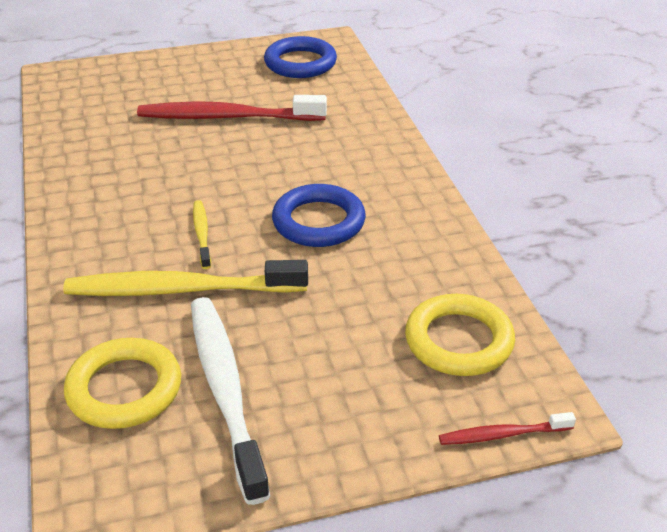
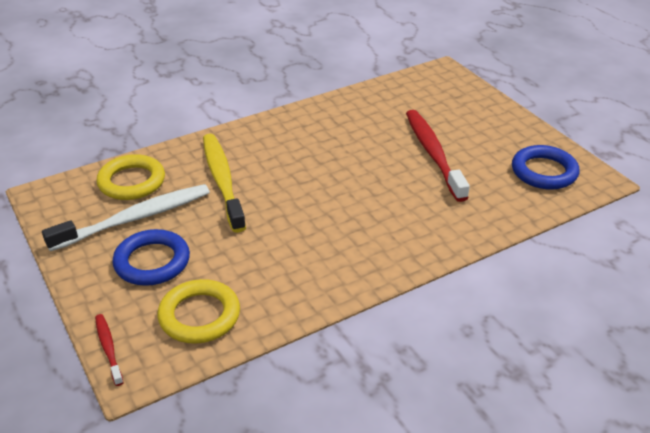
camera: 75 degrees right, 0 degrees up
(202, 234) = (282, 175): yellow toothbrush -> none
(318, 222) = (317, 224): blue ring -> blue ring (152, 262)

